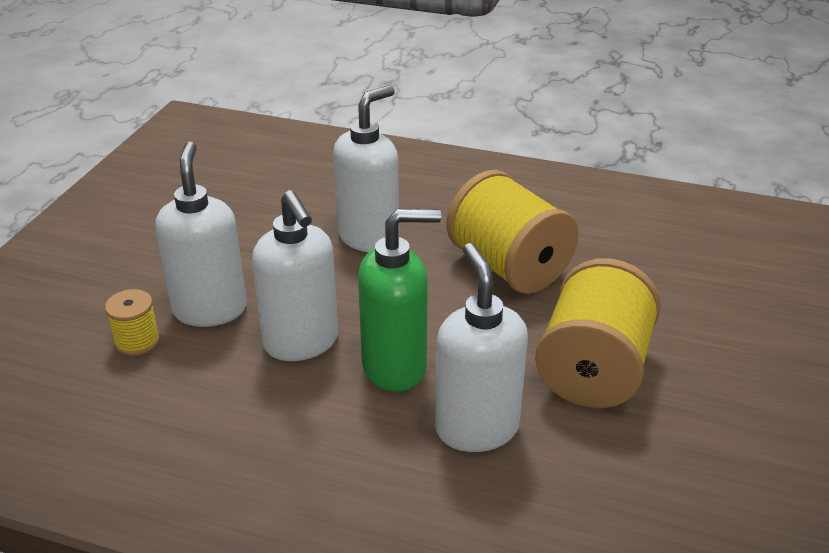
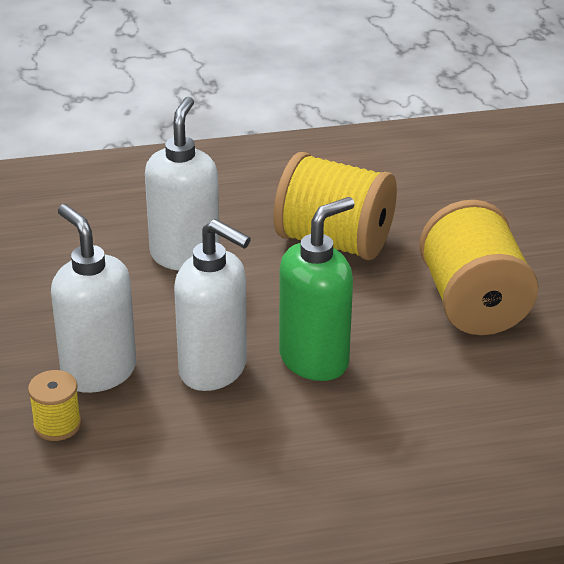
camera: 30 degrees left, 0 degrees up
(476, 428) = (422, 382): white soap dispenser -> none

